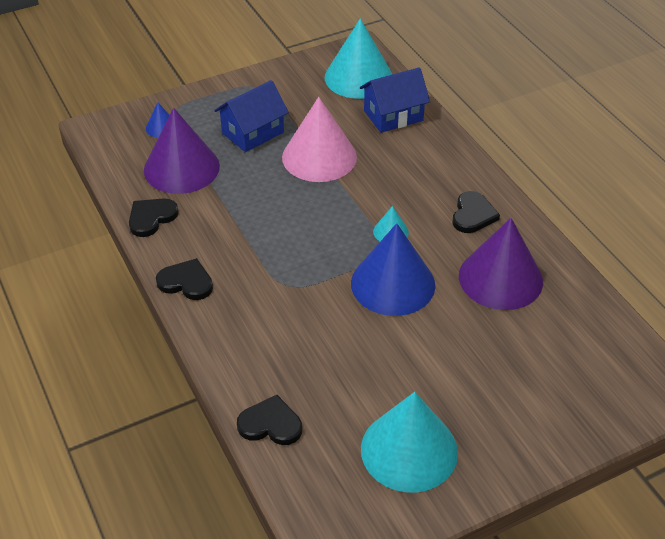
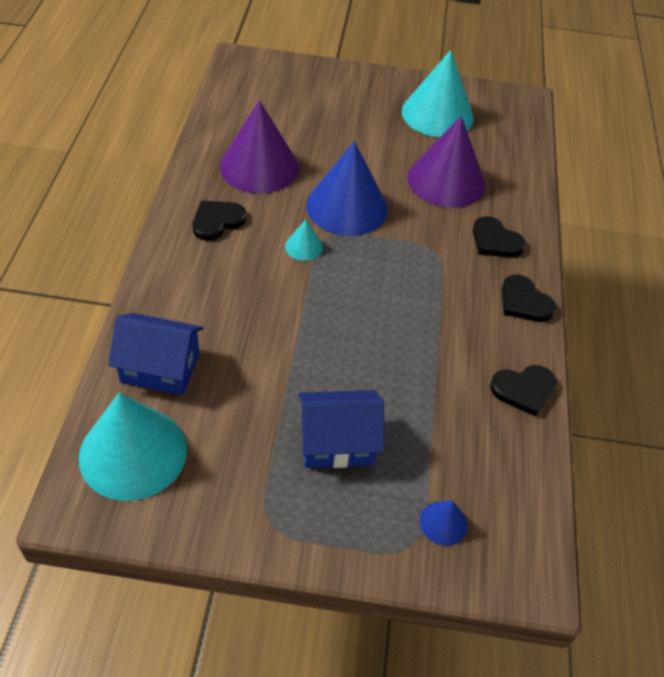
camera: 150 degrees left, 5 degrees up
(181, 168) = (455, 439): purple cone -> purple cone (446, 180)
(270, 424) = (520, 170): black heart -> black heart (495, 241)
(319, 157) = (293, 362): pink cone -> none

